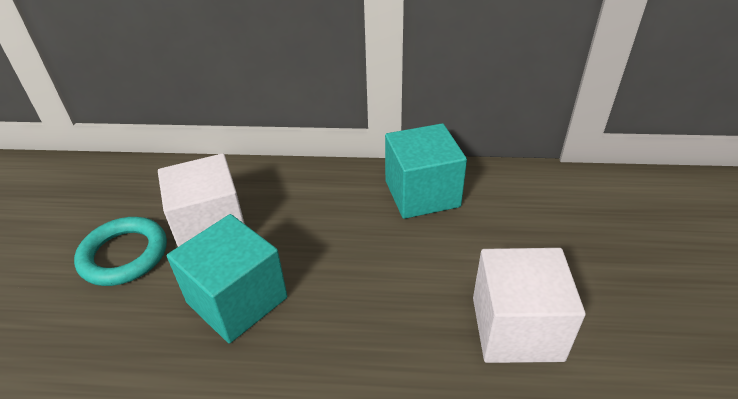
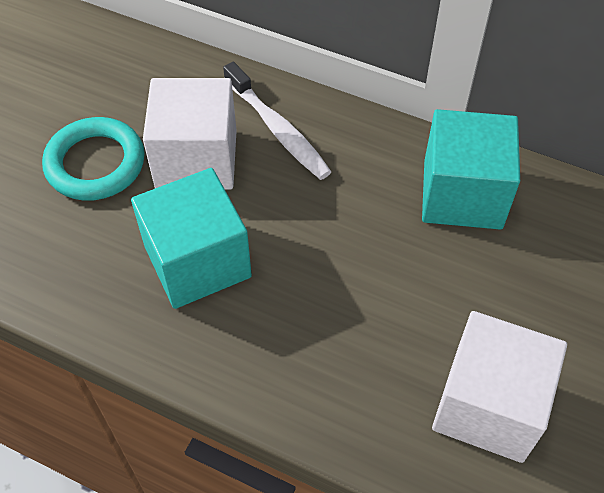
camera: 20 degrees right, 15 degrees up
(269, 191) = (278, 129): none -> white toothbrush

